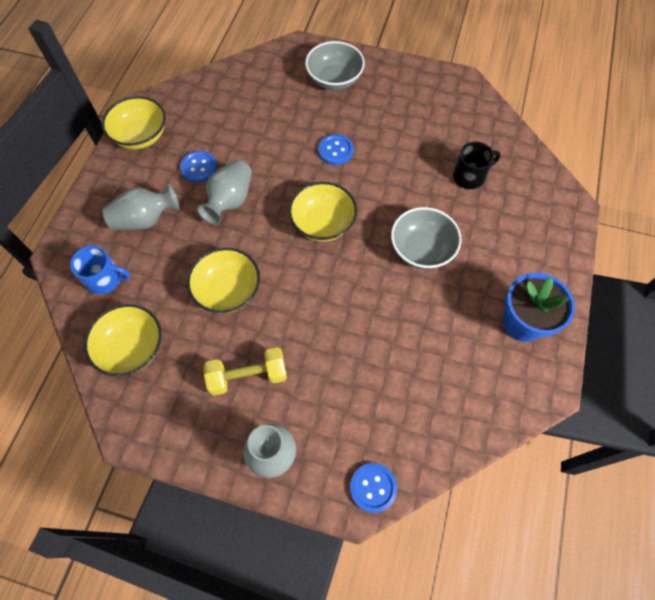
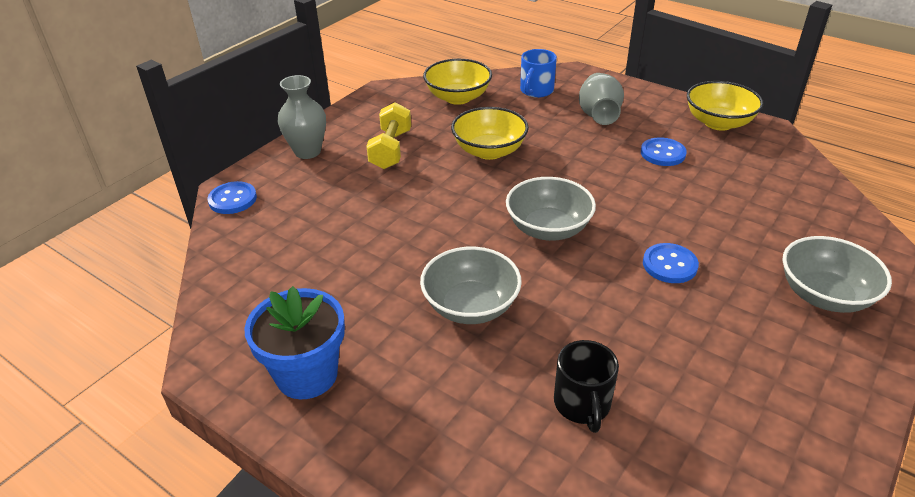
camera: 110 degrees right, 25 degrees down
(230, 201) = (606, 167): grey vase -> none
(323, 223) = (548, 228): yellow bowl -> grey bowl

